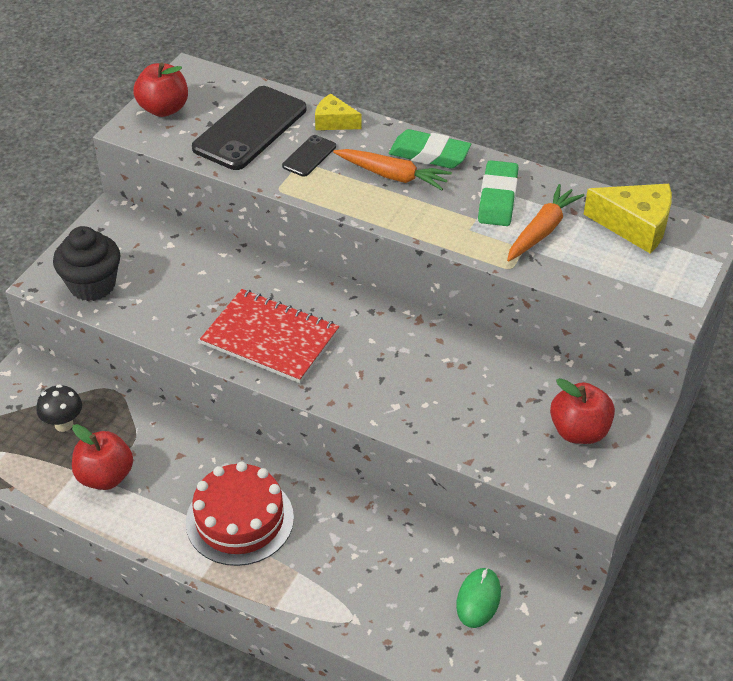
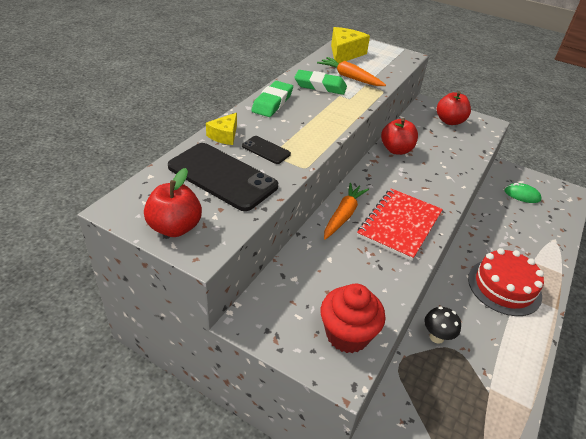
camera: 90 degrees left, 5 degrees down
(64, 424) = (443, 400): black mushroom -> black mushroom (436, 337)
(92, 285) = (347, 334): black cupcake -> red cupcake
(105, 476) = (490, 367): red apple -> red apple (396, 150)
(393, 176) = (294, 118): orange carrot -> orange carrot (343, 215)

